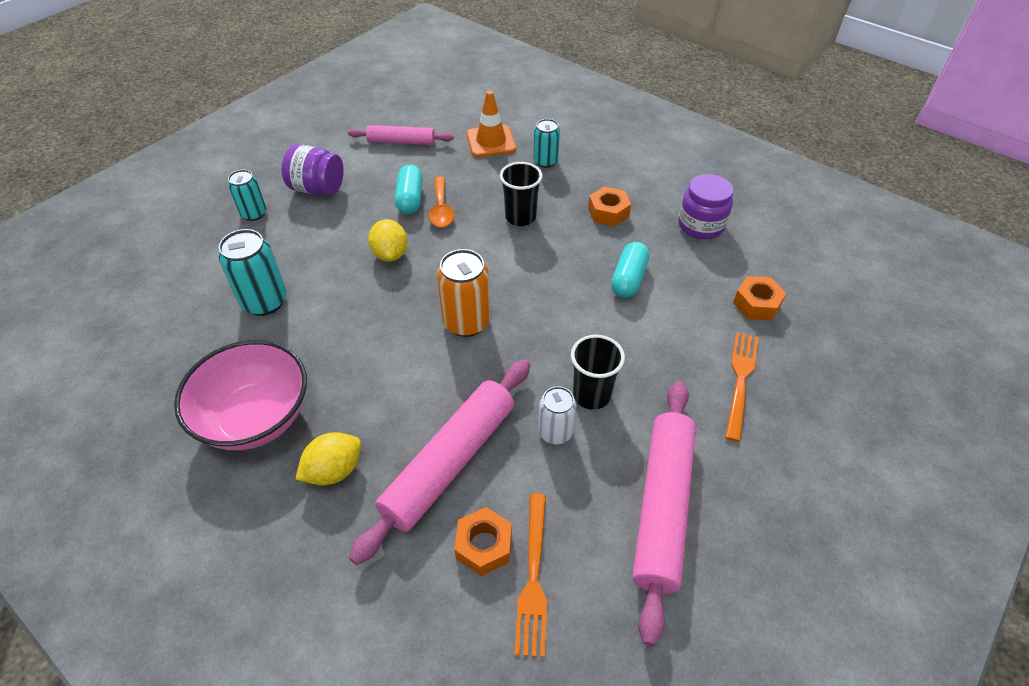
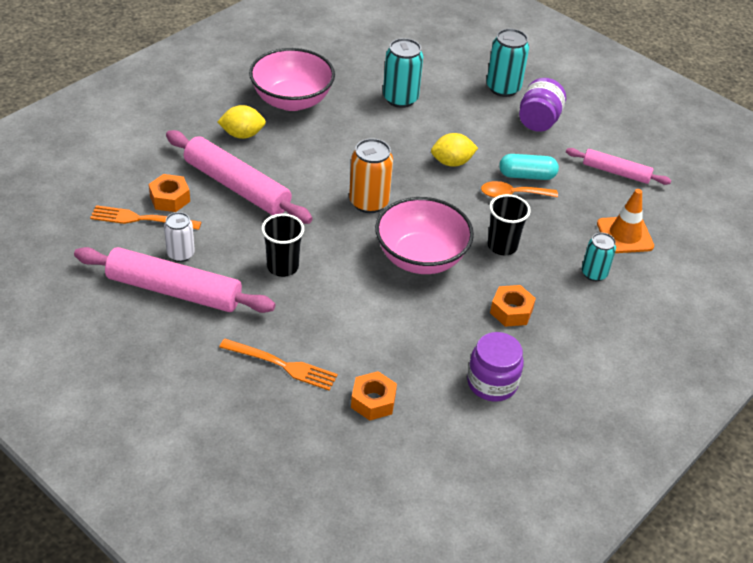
camera: 90 degrees right, 5 degrees down
(254, 213) = (503, 88): turquoise can -> turquoise can, size x1.55
(334, 470) = (242, 135): yellow lemon -> yellow lemon turned 60 degrees counterclockwise
(401, 142) = (616, 172): pink rolling pin -> pink rolling pin turned 75 degrees counterclockwise
(550, 275) = (421, 258): none -> pink bowl
(555, 432) = (251, 242): white can -> white can (180, 254)
(628, 279) = (413, 311): turquoise capsule -> none

